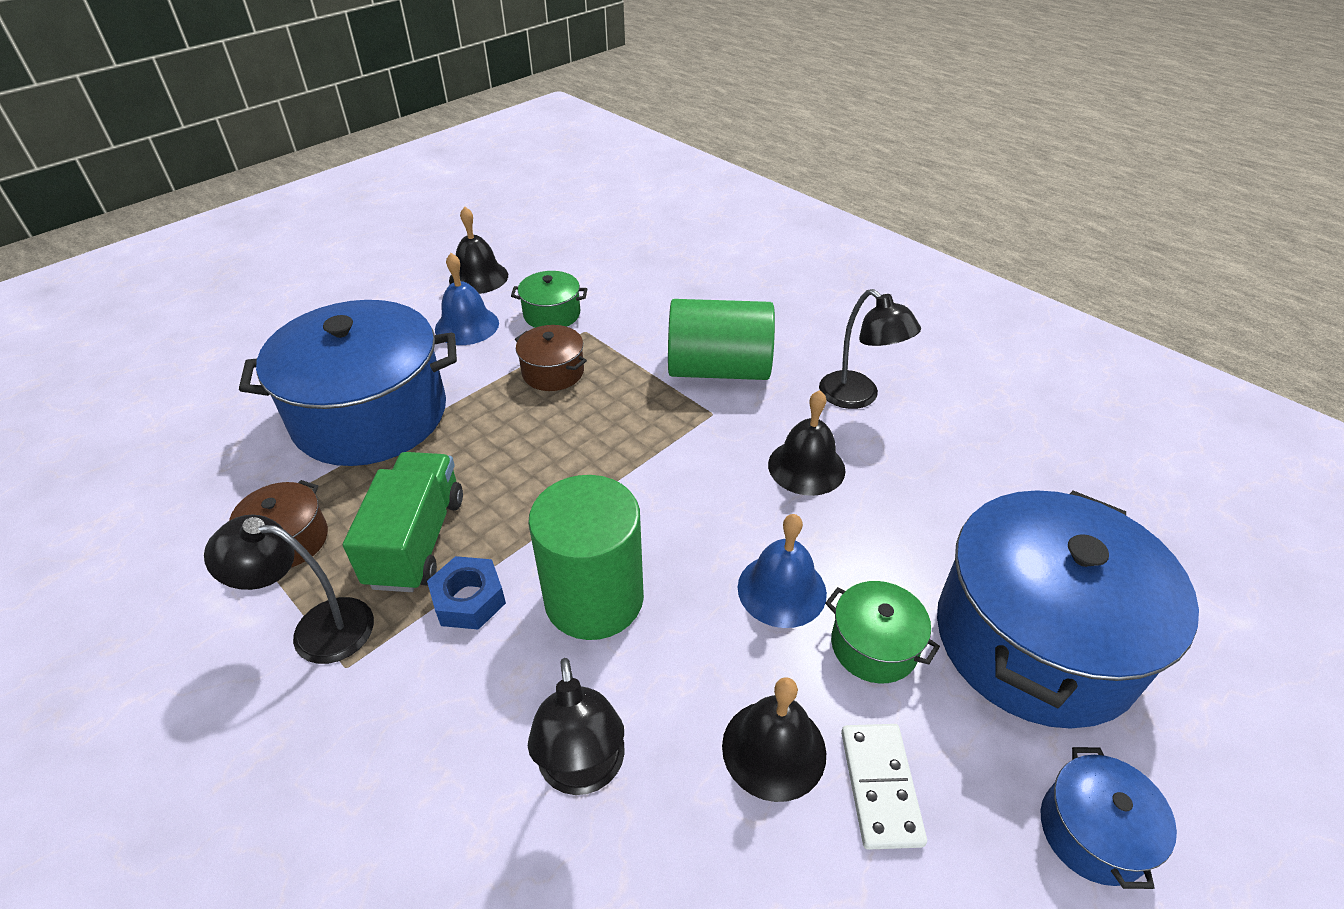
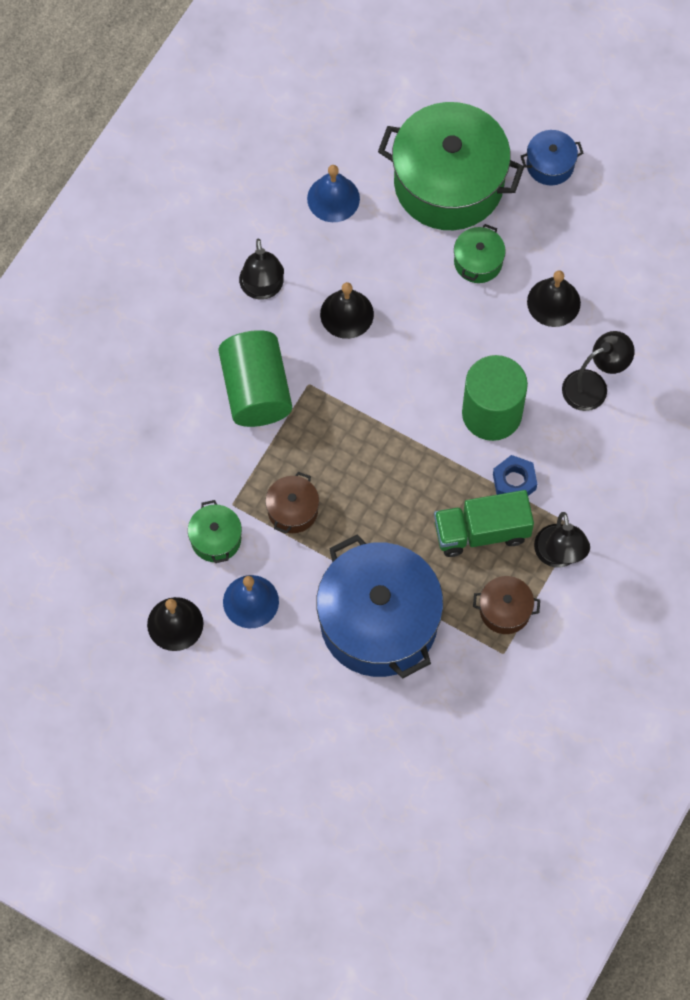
camera: 105 degrees left, 25 degrees up
(781, 590) = (454, 313): blue bell -> blue bell (333, 198)
(858, 397) = (262, 289): black lamp -> black lamp turned 135 degrees clockwise
(880, 786) = (557, 253): white domino -> none
(1035, 639) = (448, 183): blue pot -> green pot

